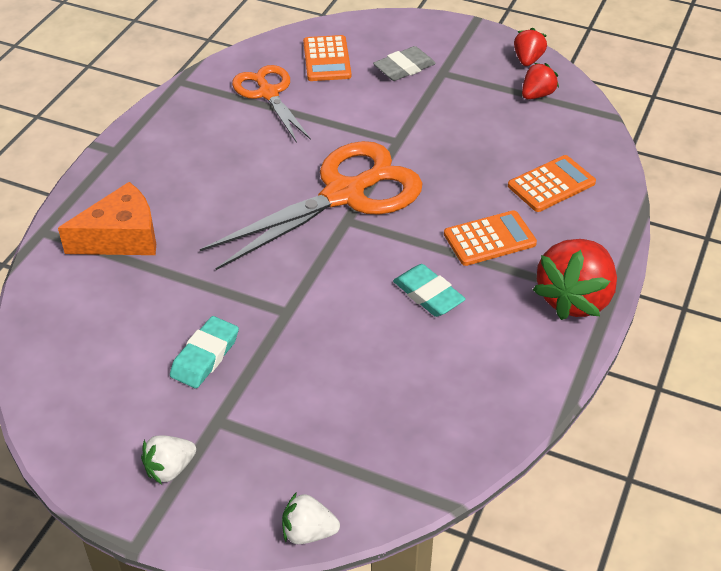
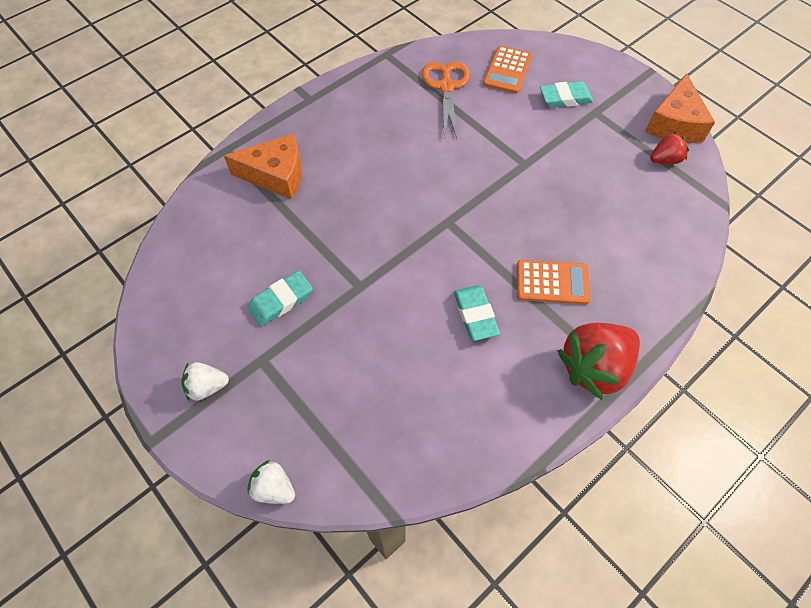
camera: 25 degrees right, 15 degrees up
(344, 194) = (457, 198): orange scissors -> none
(404, 68) = (565, 98): grey eraser -> turquoise eraser
(528, 60) = (674, 123): red strawberry -> orange cheese
(551, 184) = (632, 250): orange calculator -> none

